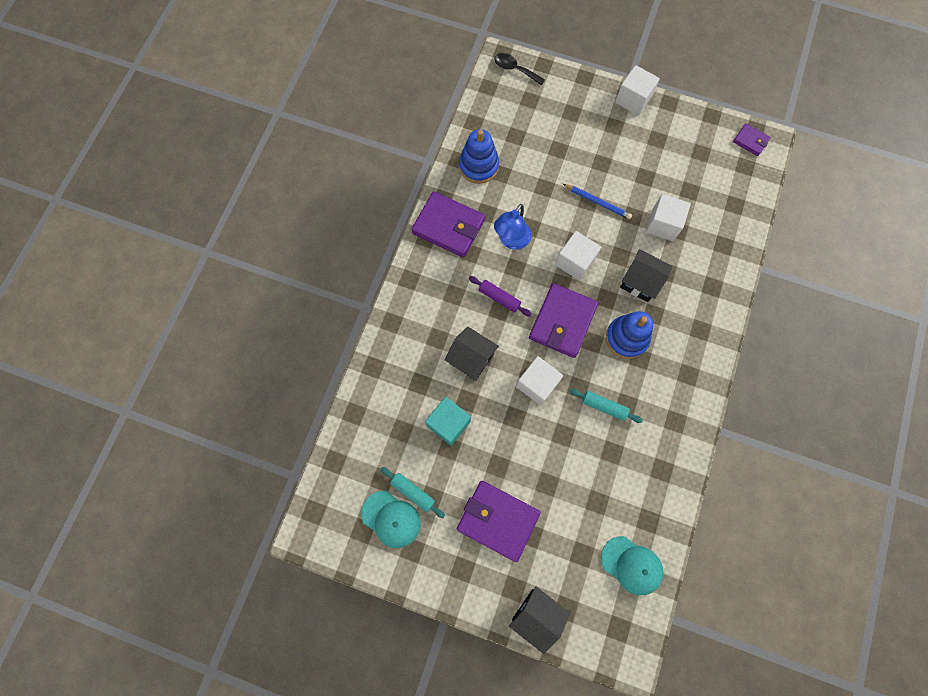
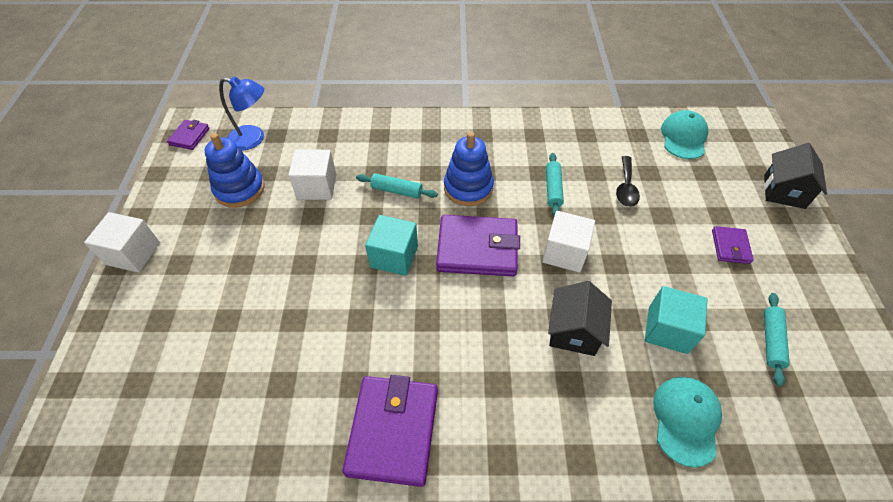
camera: 110 degrees left, 20 degrees down
(391, 519) = (818, 354): turquoise cap -> turquoise cap (685, 420)
(478, 166) = (274, 422): blue stacking toy -> blue stacking toy (239, 189)
(497, 520) = (730, 247): purple wallet -> purple wallet, size x0.51
(499, 298) = (477, 325): purple rolling pin -> none
(511, 241) = (389, 336): blue lamp -> blue lamp (253, 139)
(515, 69) = (72, 426): black spoon -> black spoon (626, 187)
(575, 262) = (394, 256): white cube -> turquoise cube
(597, 202) = (302, 254): blue pencil -> none
(640, 282) = (396, 191): black house -> turquoise rolling pin

